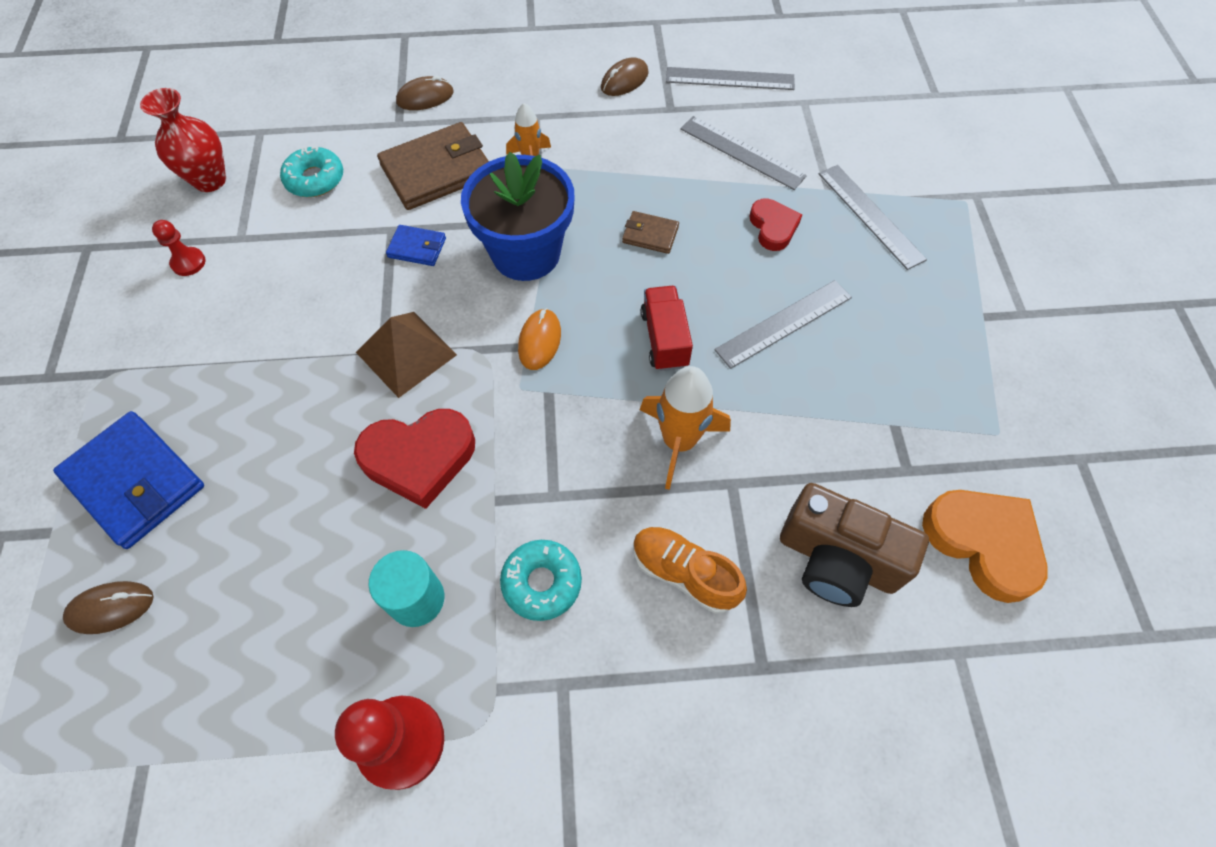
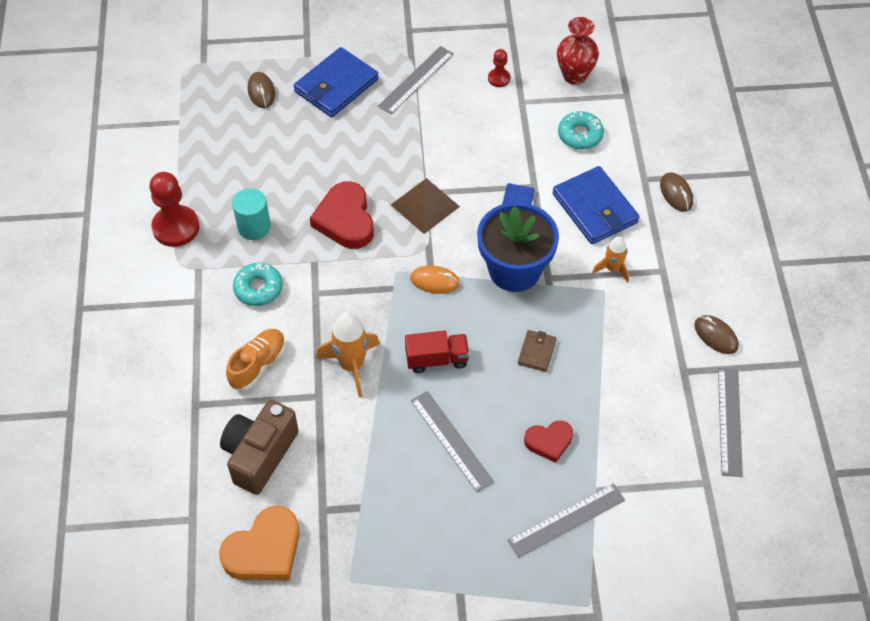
camera: 90 degrees right, 5 degrees down
(437, 171) = (594, 208): brown wallet -> blue wallet
(742, 152) = (634, 424): grey ruler -> grey ruler (416, 80)

